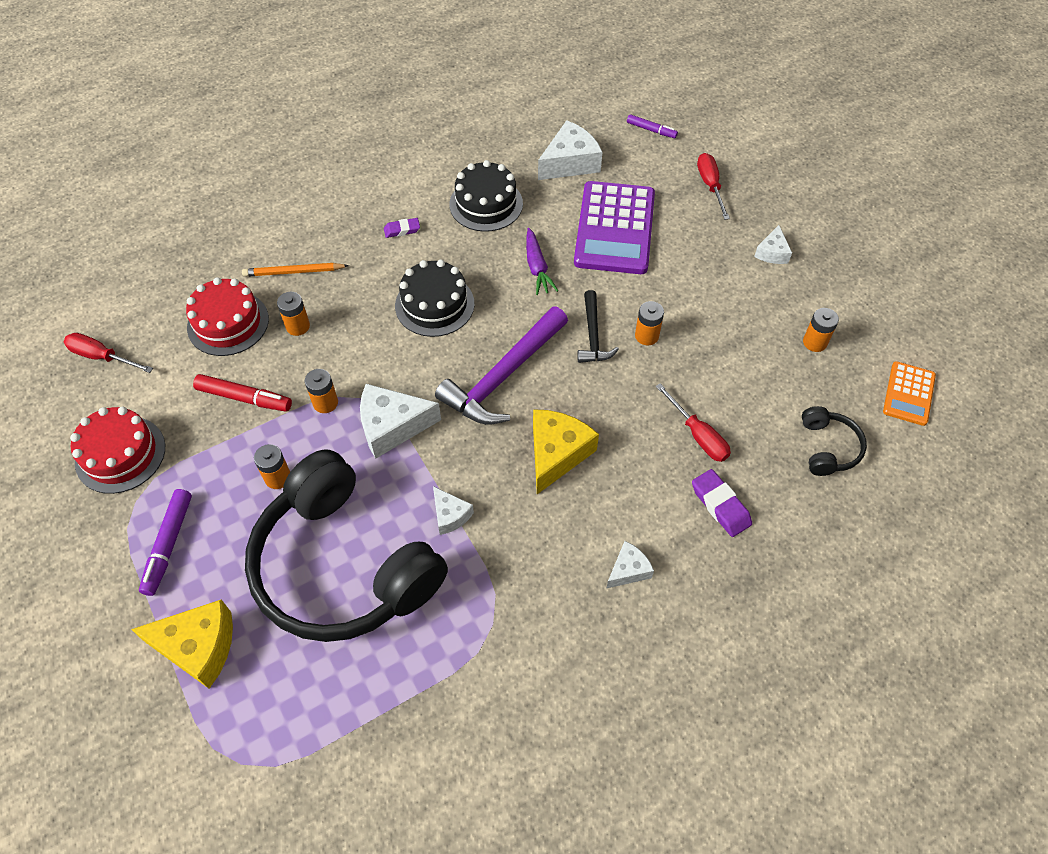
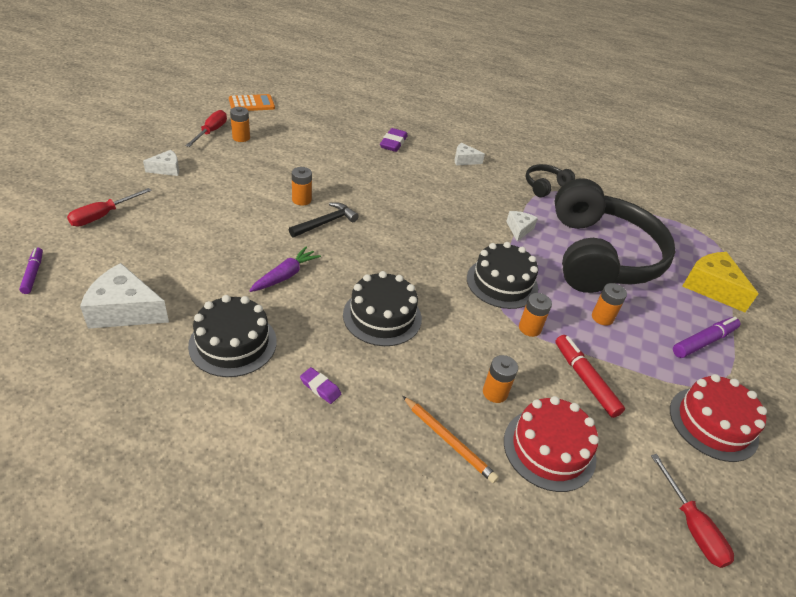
camera: 135 degrees left, 15 degrees down
(392, 426) = (502, 283): white cheese -> black cake
(503, 377) = (405, 249): purple hammer -> none
(556, 453) = (431, 205): yellow cheese -> none
(614, 228) = (201, 250): purple calculator -> none
(698, 435) = (358, 160): red screwdriver -> red screwdriver (211, 132)
(828, 447) = (317, 120): black headphones -> black headphones (545, 186)

